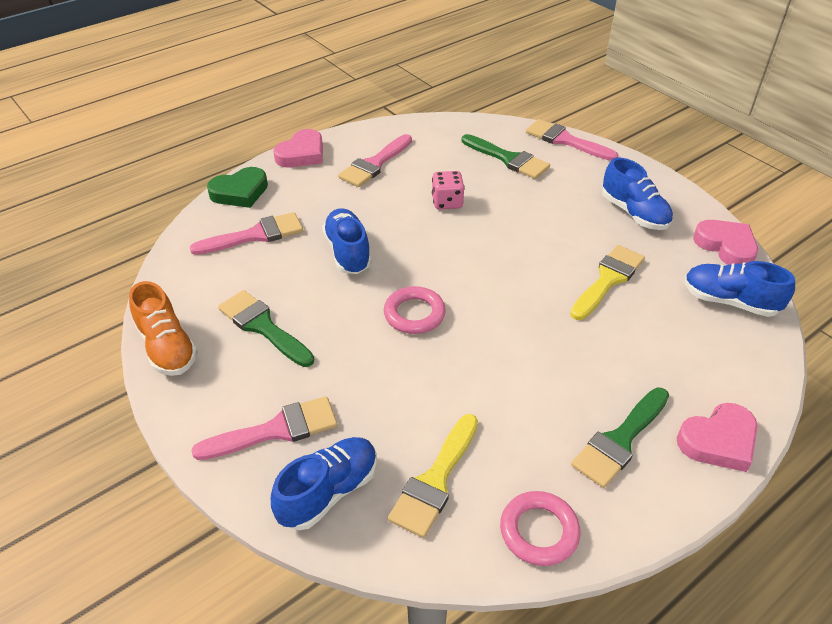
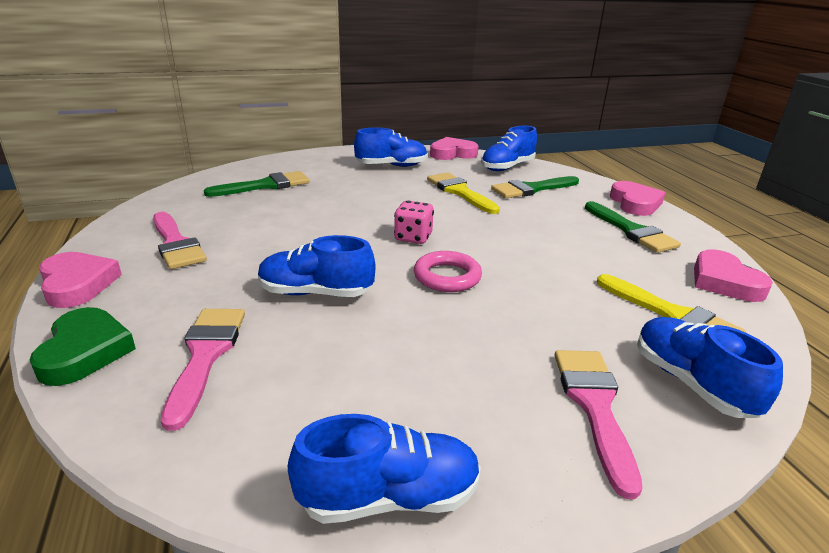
camera: 70 degrees left, 15 degrees down
(167, 347) = (389, 497): orange shoe -> blue shoe
(263, 327) = (404, 383): green brush -> green brush (532, 189)
(447, 202) = (294, 224): pink dice -> pink dice (413, 237)
(539, 531) = (724, 282): pink ring -> pink heart
(566, 140) = (272, 162): pink brush -> none

